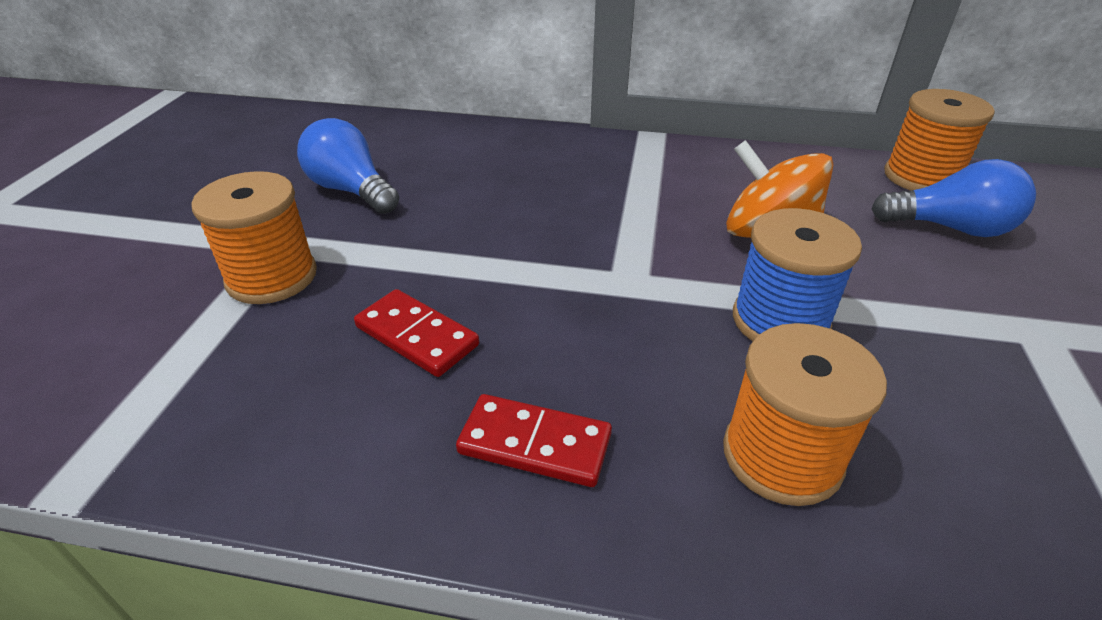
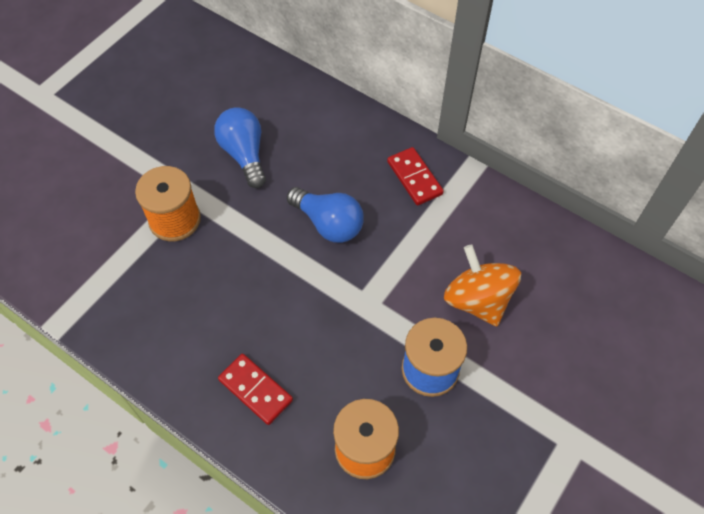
camera: 25 degrees right, 20 degrees up
(417, 336) = (232, 297): red domino -> red domino (414, 178)
(921, 177) = (635, 288): orange spool -> none
(950, 228) = (606, 343): blue light bulb -> blue light bulb (328, 224)

